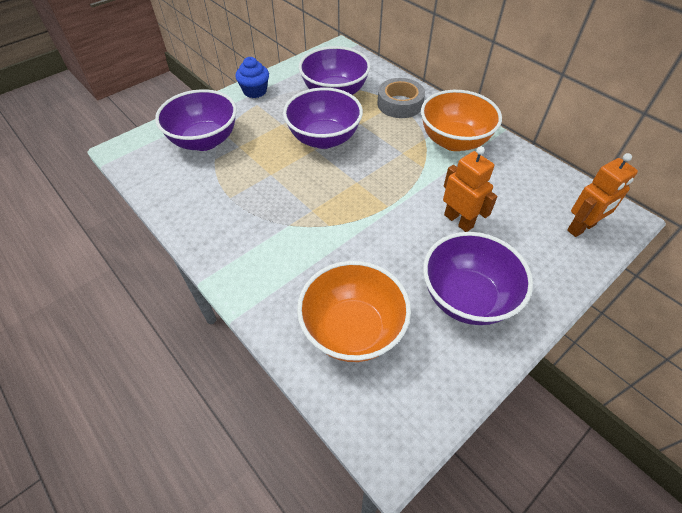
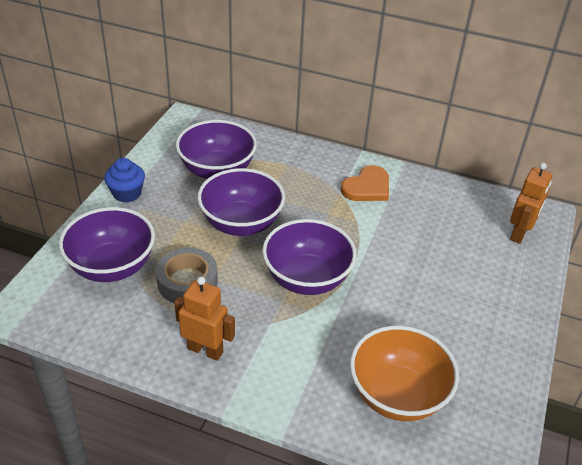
camera: 30 degrees left, 10 degrees down
(400, 104) = (291, 164): grey tape -> grey tape (187, 282)
(454, 141) = (367, 187): orange bowl -> orange heart
(458, 221) = (420, 263): orange robot -> orange robot (205, 350)
(467, 298) = (470, 328): purple bowl -> purple bowl (307, 279)

